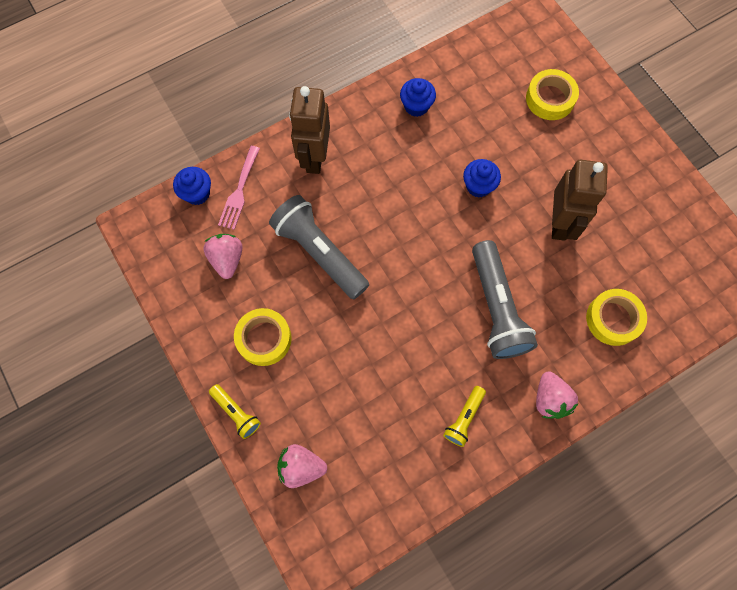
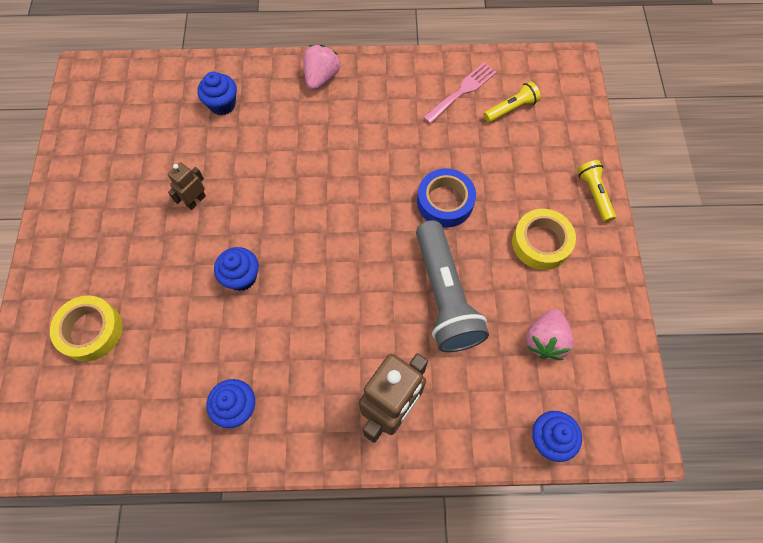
camera: 150 degrees left, 5 degrees down
(239, 191) = (498, 414): pink fork -> pink fork (462, 91)
(301, 467) = (554, 129): pink strawberry -> none
(362, 332) = (445, 202): none -> blue tape
(464, 418) = (399, 98): yellow flashlight -> yellow flashlight (511, 109)
(496, 308) = (311, 161): grey flashlight -> none
(560, 223) = (196, 201): brown robot -> brown robot, size x0.50
(613, 319) = (222, 104): yellow tape -> blue cupcake

